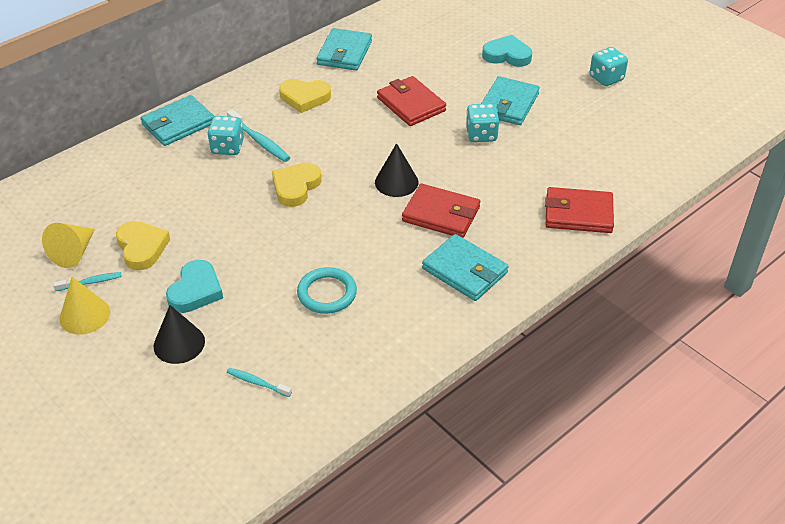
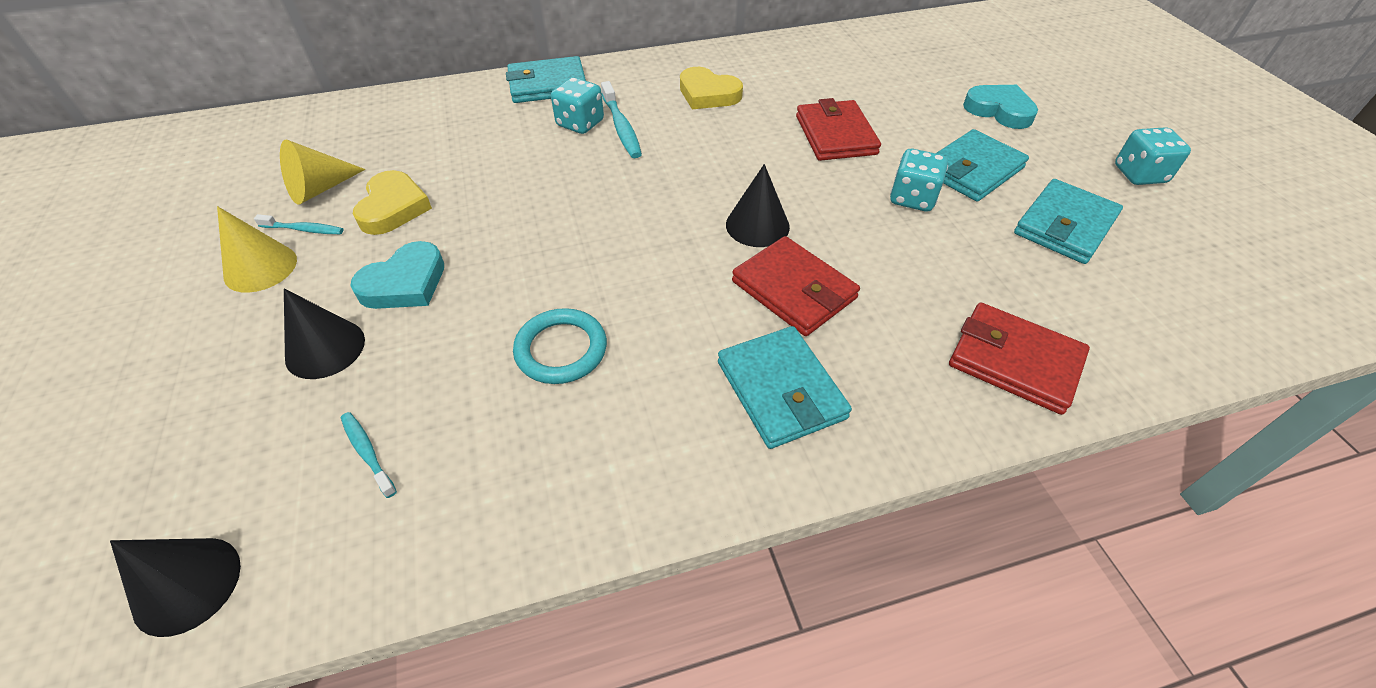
camera: 25 degrees right, 5 degrees up
(214, 472) = (187, 585): none -> black cone
(296, 187) = (624, 192): yellow heart -> none
(344, 53) = (788, 59): turquoise wallet -> turquoise wallet (1065, 226)

